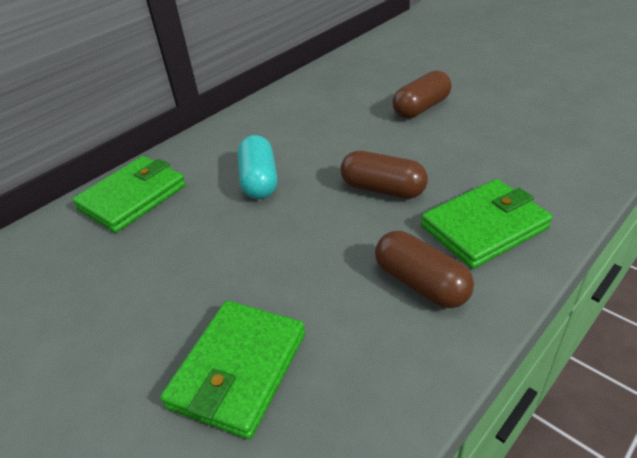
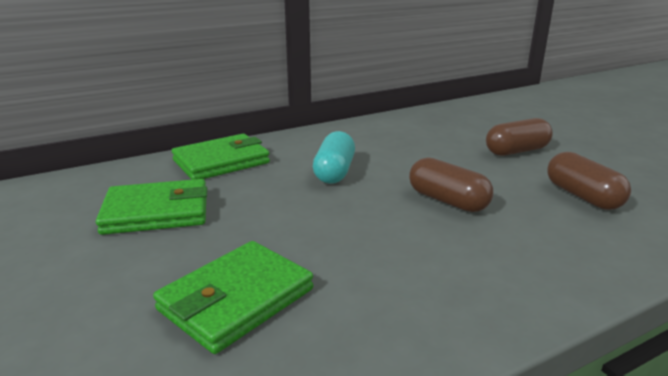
camera: 15 degrees right, 15 degrees down
(421, 284) = (450, 279): brown capsule -> brown capsule (582, 196)
(484, 227) = (540, 251): green wallet -> green wallet (156, 212)

